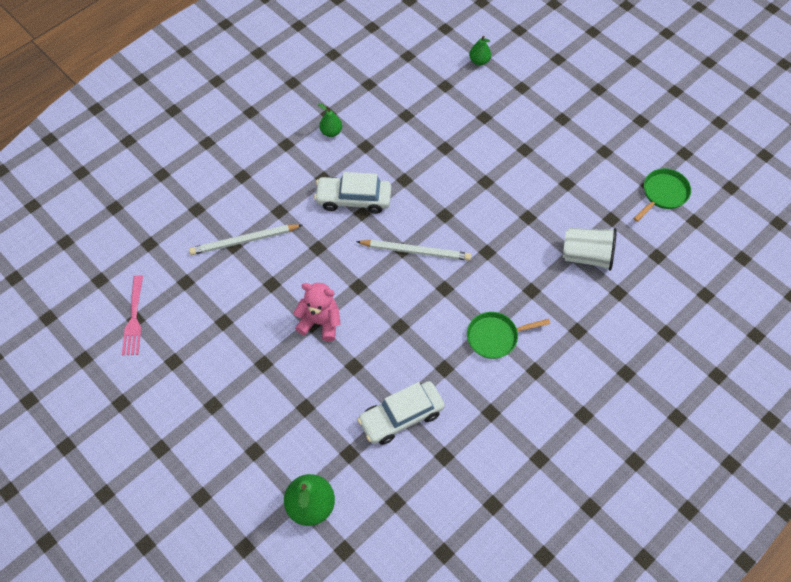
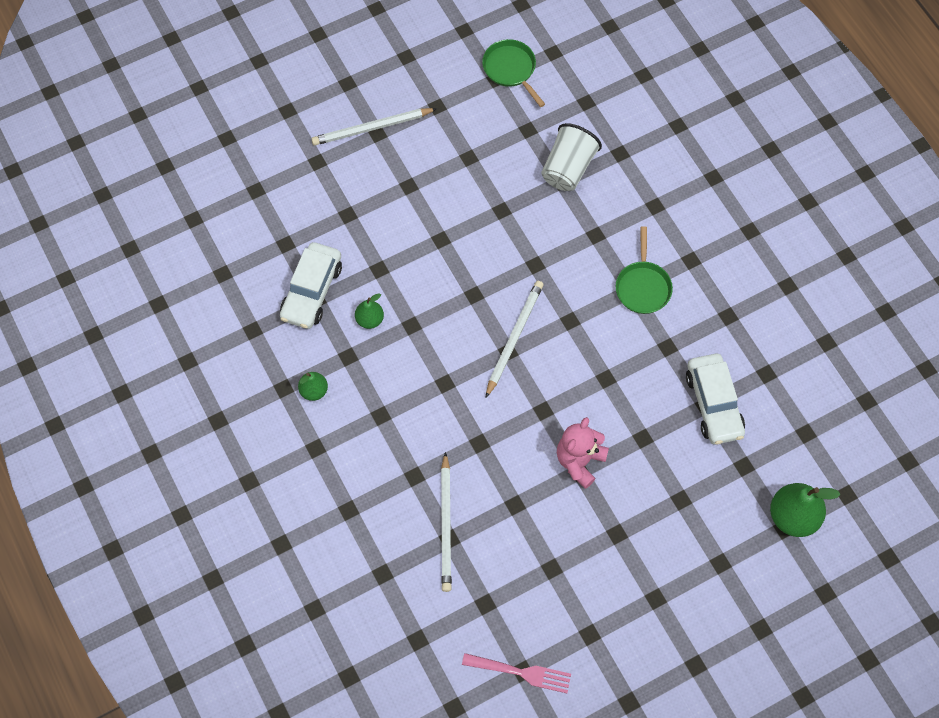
camera: 75 degrees left, 5 degrees up
(353, 199) = (423, 388): white car -> white car (312, 291)
(479, 61) = (260, 195): green pear -> green pear (370, 319)
(565, 114) = (372, 128): none -> white pencil

